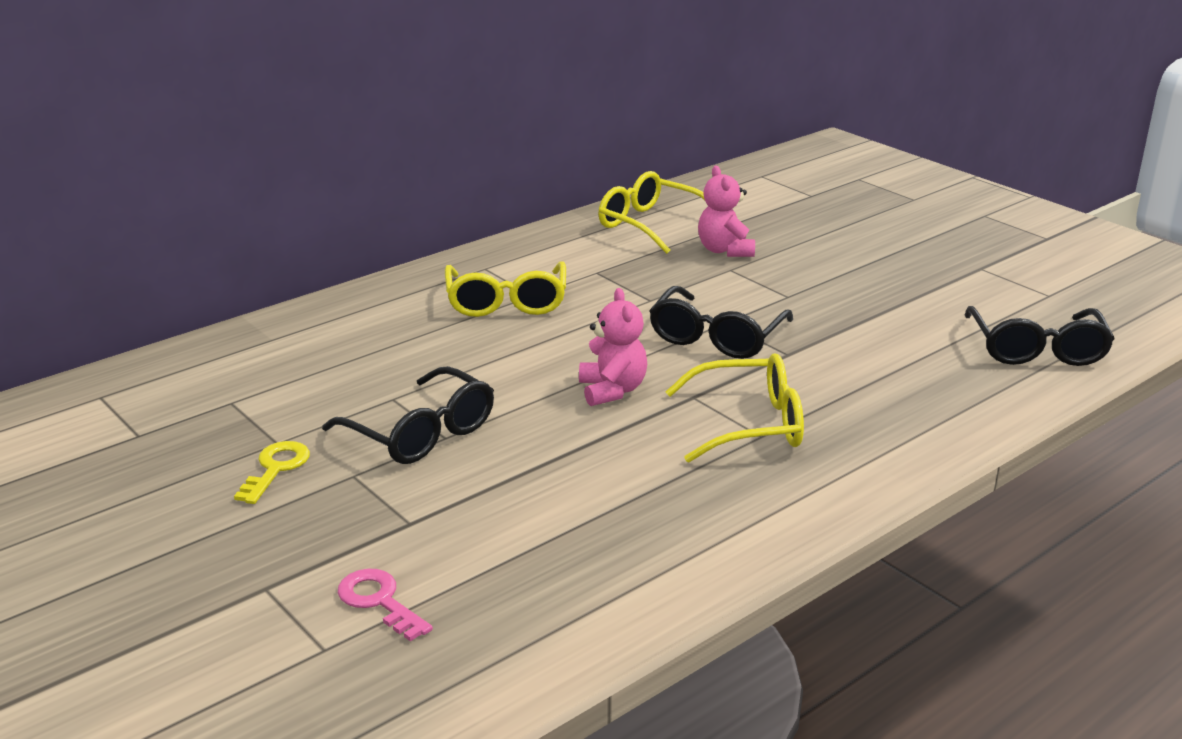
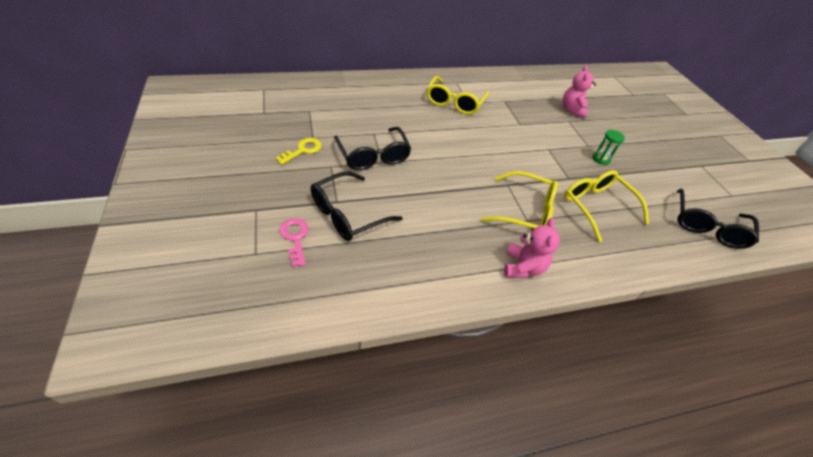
camera: 20 degrees right, 20 degrees up
(612, 390) = (471, 166): pink teddy bear -> pink teddy bear (522, 267)
(650, 224) = (545, 84): yellow glasses -> yellow glasses (596, 206)
(716, 338) = (539, 156): black glasses -> black glasses (347, 214)
(820, 309) = (601, 159): none -> green hourglass

